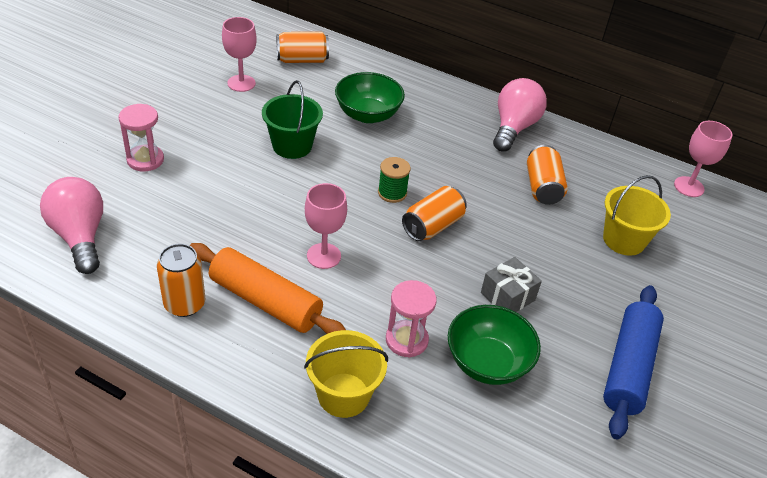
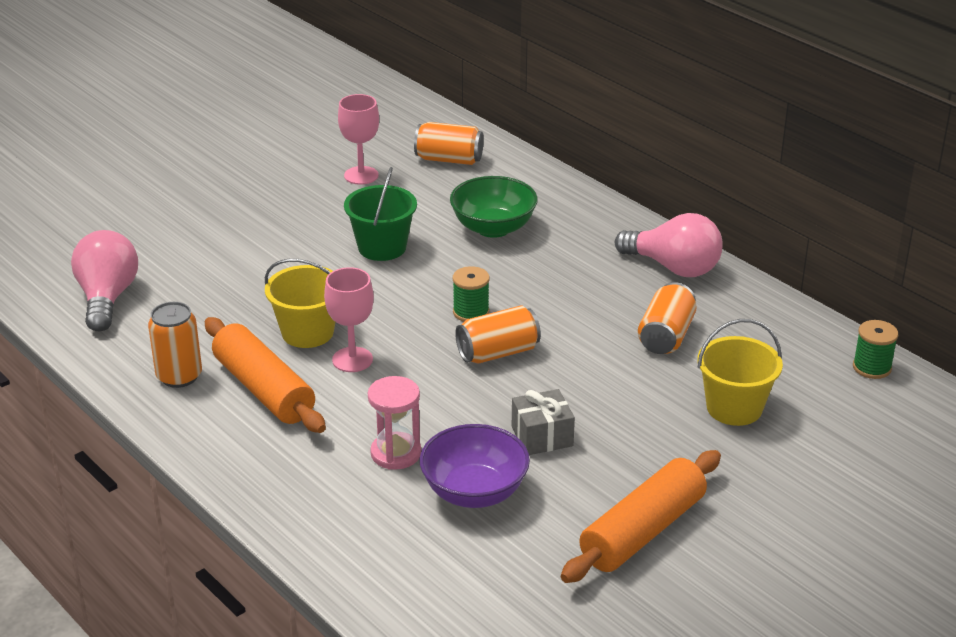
camera: 25 degrees right, 10 degrees down
(145, 160) = (211, 238): pink hourglass -> none
(343, 395) = (296, 487): yellow bucket -> yellow bucket (307, 332)
(487, 362) = (474, 492): green bowl -> purple bowl
(514, 128) = (673, 267): pink light bulb -> pink light bulb turned 75 degrees clockwise
(628, 367) = (642, 531): blue rolling pin -> orange rolling pin
(689, 187) = (872, 367): pink goblet -> green spool

